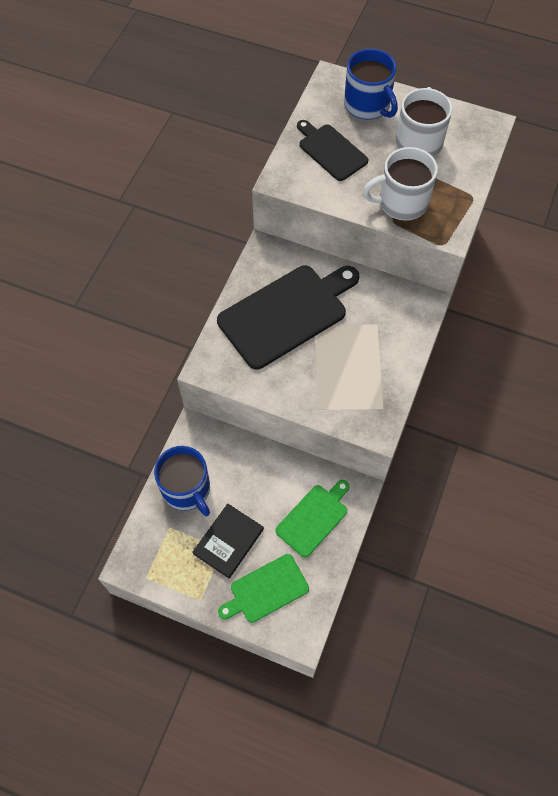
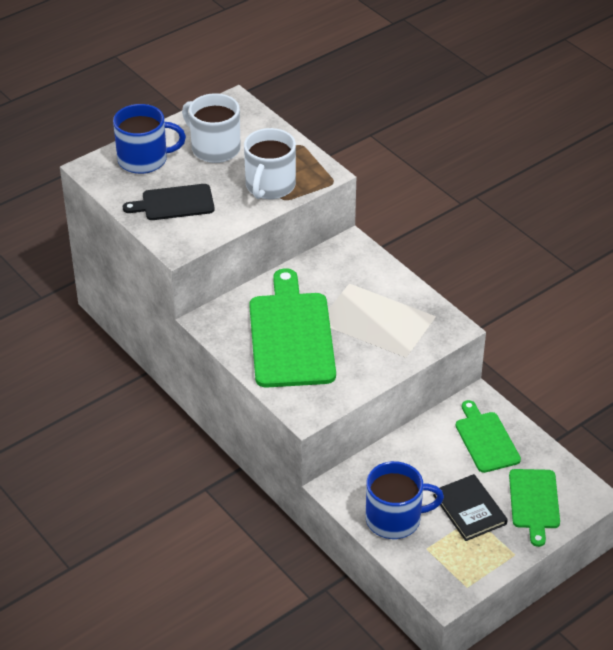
camera: 60 degrees left, 20 degrees down
(286, 314) = (291, 335): black cutting board -> green cutting board

